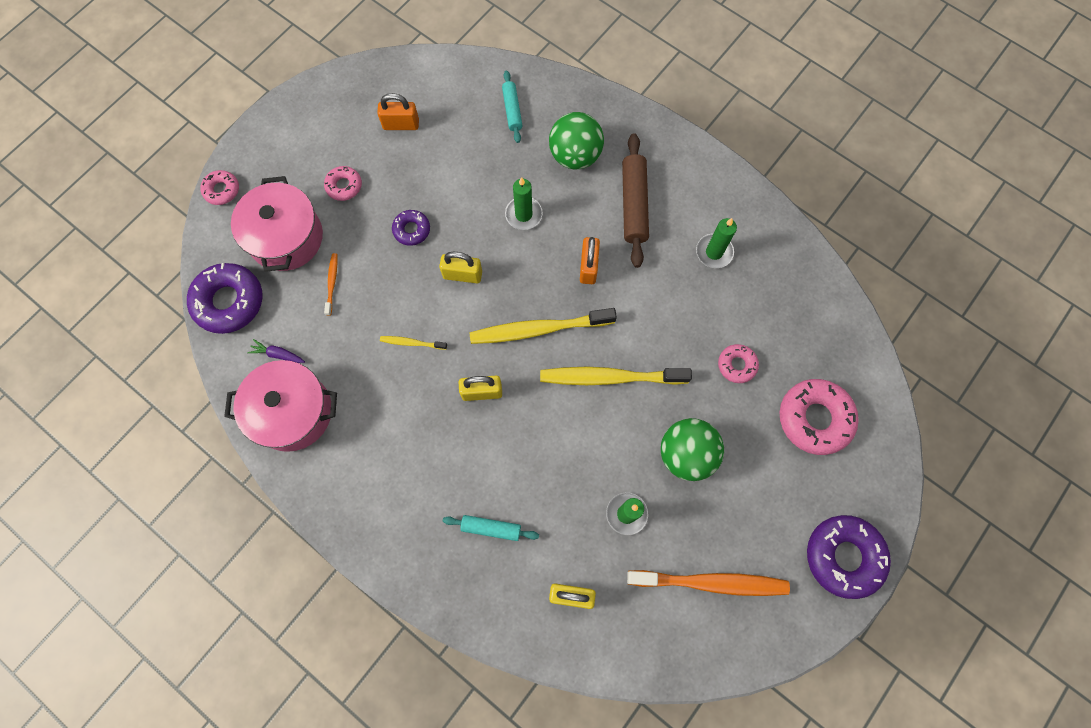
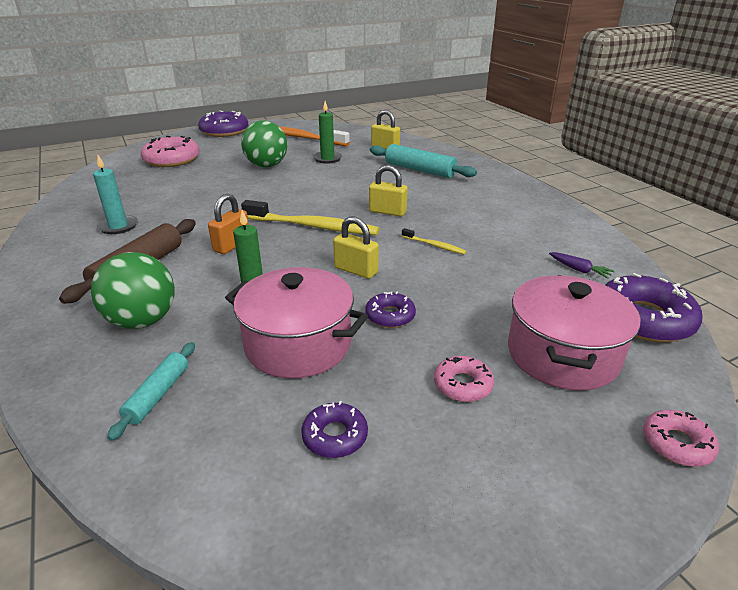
camera: 155 degrees left, 40 degrees down
(293, 412) = (565, 237): pink pot -> pink pot (298, 344)
(332, 283) = (507, 301): orange toothbrush -> none
(401, 124) = (335, 436): orange padlock -> purple donut
(491, 528) = (419, 170): turquoise rolling pin -> turquoise rolling pin, size x1.69
(610, 377) = (281, 197): yellow toothbrush -> none
(714, 252) = (118, 226): green candle -> turquoise candle
(737, 365) = (187, 183): pink donut -> none

